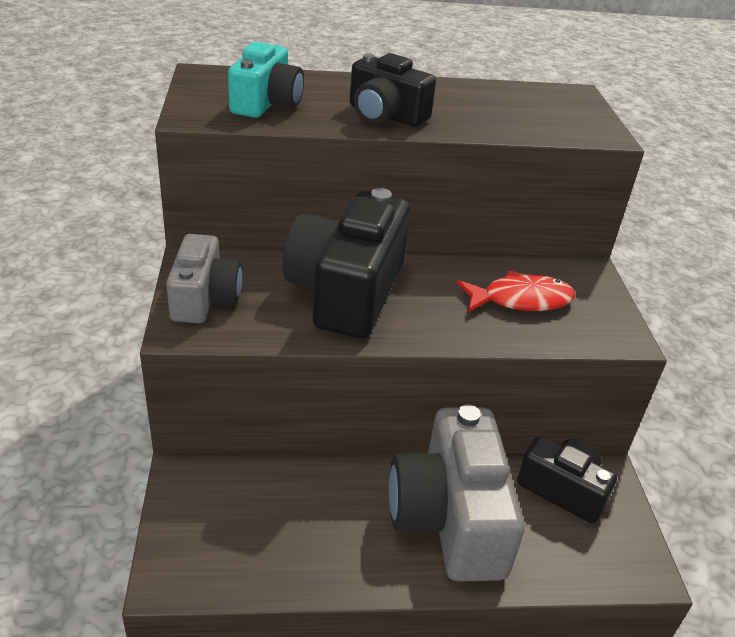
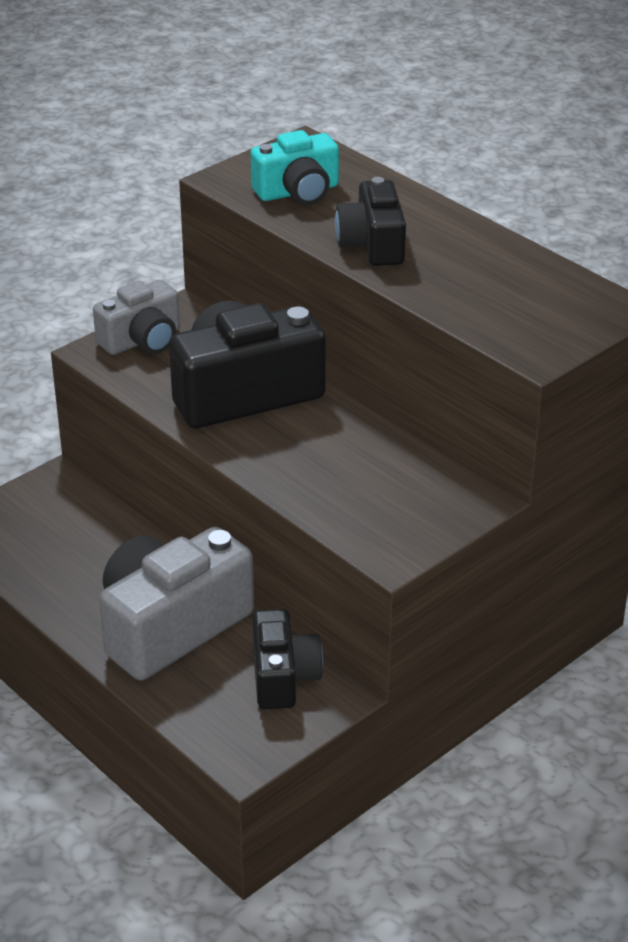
camera: 55 degrees right, 0 degrees up
(520, 300) = (365, 480): red fish -> none

